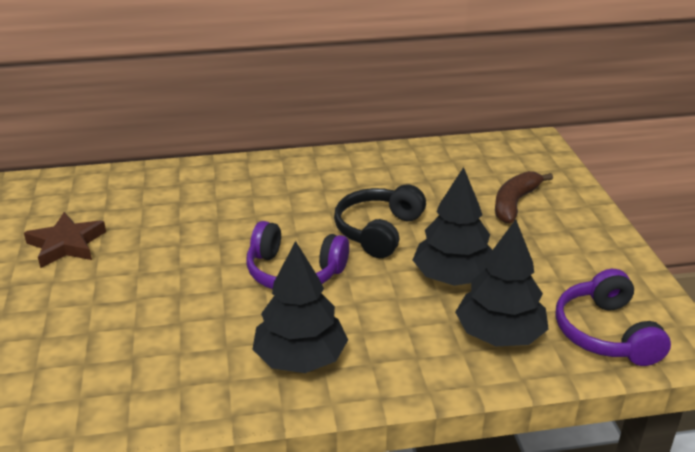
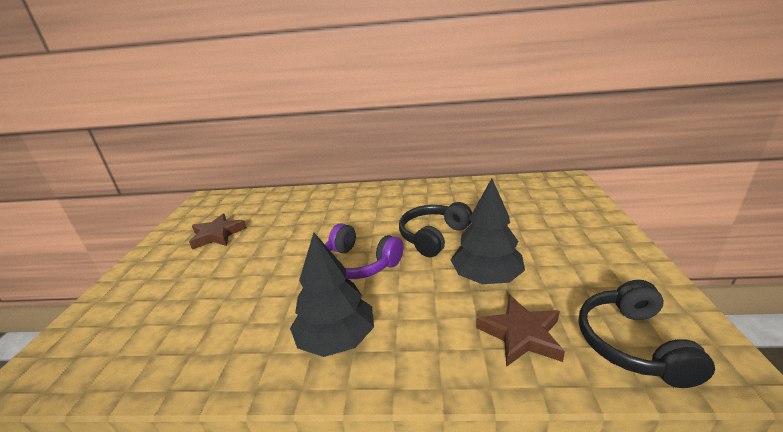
camera: 15 degrees right, 5 degrees down
(499, 335) = (521, 334): black tree -> brown star
(514, 203) = (547, 221): brown banana -> none
(605, 333) = (632, 344): purple headphones -> black headphones

